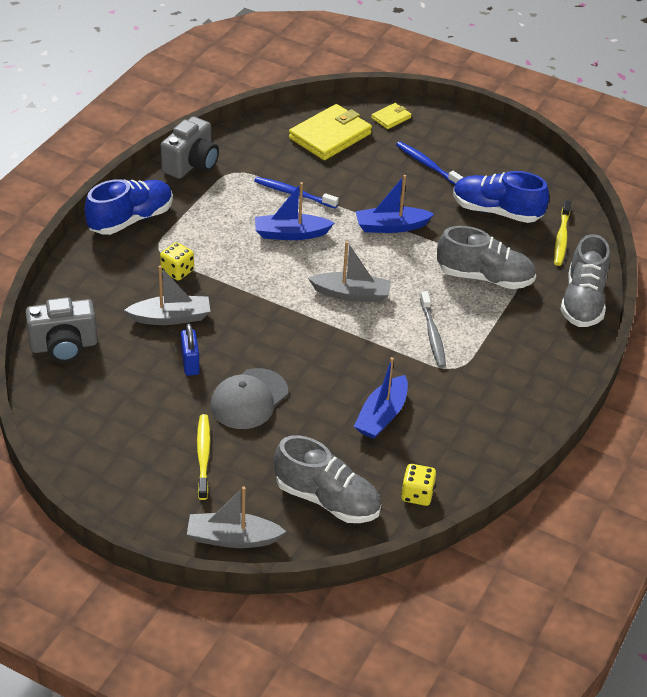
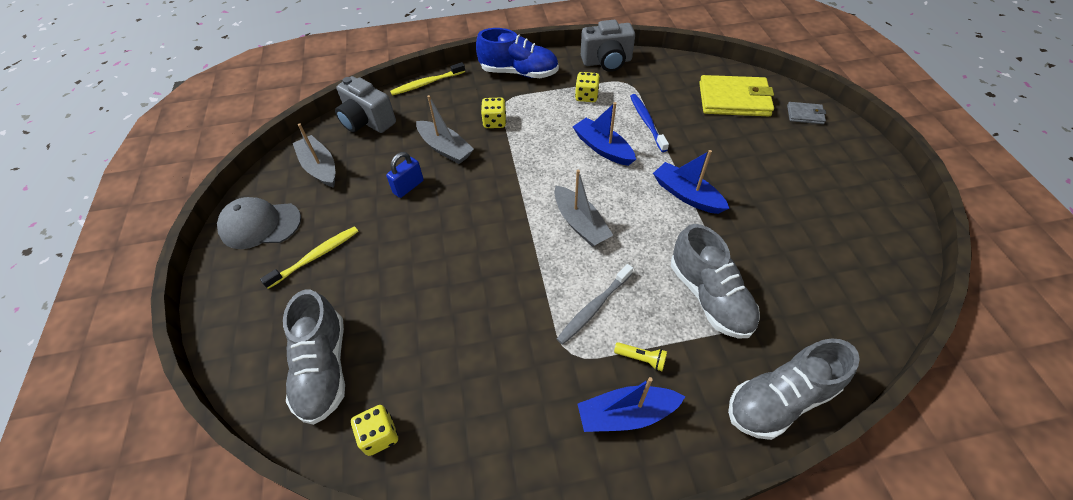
camera: 55 degrees right, 10 degrees up
(219, 203) = (586, 96): none -> yellow dice
(232, 538) = (235, 333): grey boat -> grey boat (320, 167)
(249, 399) = (400, 242): grey cap -> grey cap (260, 225)
(382, 416) = (458, 339): blue boat -> blue boat (626, 414)
(391, 118) = (805, 115): yellow wallet -> grey wallet
(427, 165) = (787, 168): blue toothbrush -> none
(495, 339) = (641, 359): none -> yellow flashlight
(496, 211) = (801, 248): blue shoe -> none
(561, 238) = (839, 319): yellow toothbrush -> yellow toothbrush (427, 83)

